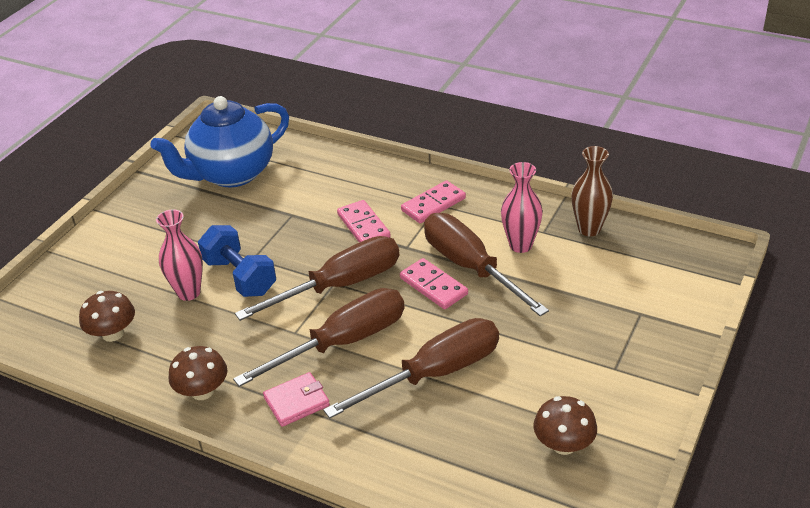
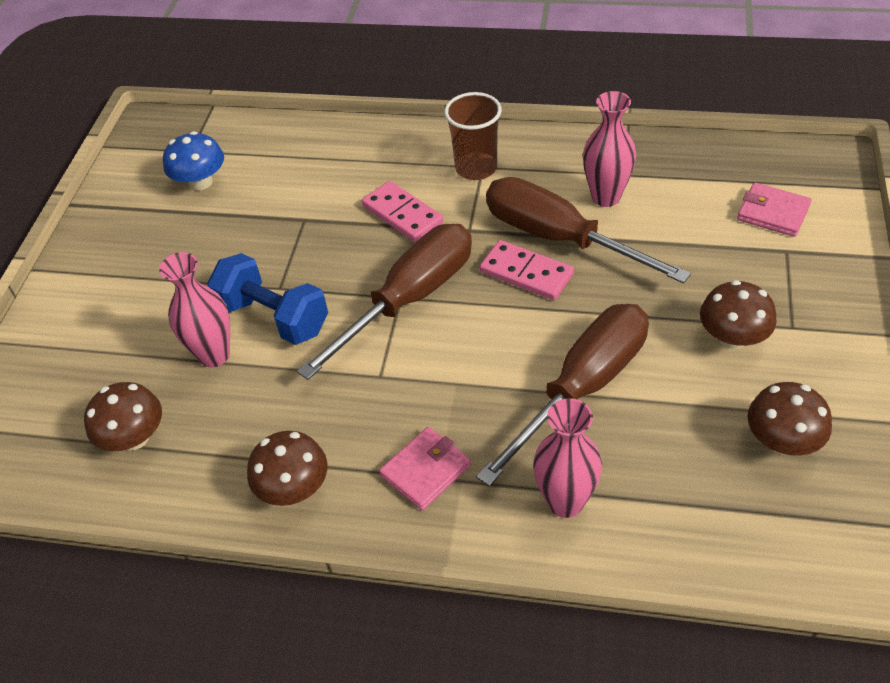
camera: 15 degrees left, 10 degrees up
(231, 174) = (201, 182): blue teapot -> blue mushroom
(343, 342) = (448, 374): brown screwdriver -> none
(384, 446) = (565, 502): none -> pink vase
(433, 204) = (476, 168): pink domino -> brown cup
(565, 365) = (732, 337): none -> brown mushroom
(589, 229) = (676, 159): brown vase -> none
(645, 284) = (773, 213): none -> pink wallet

